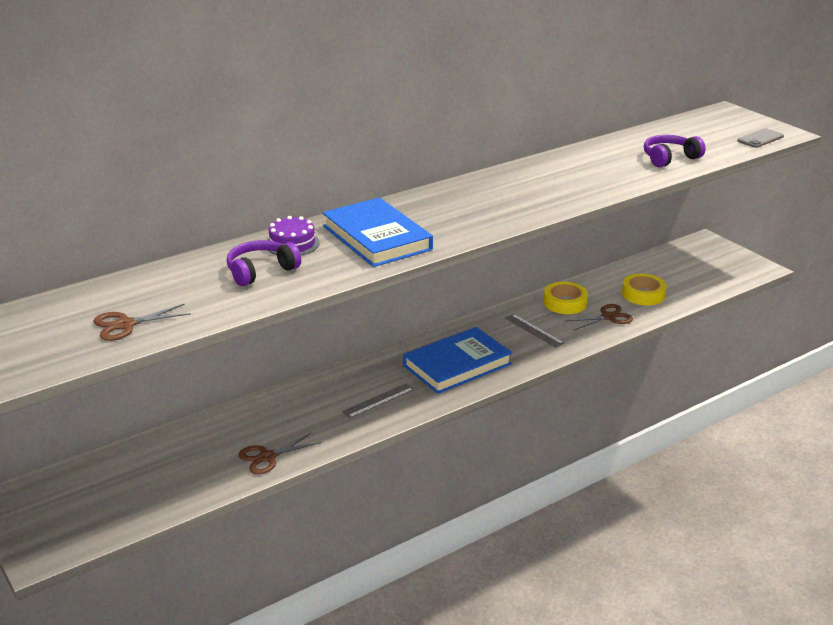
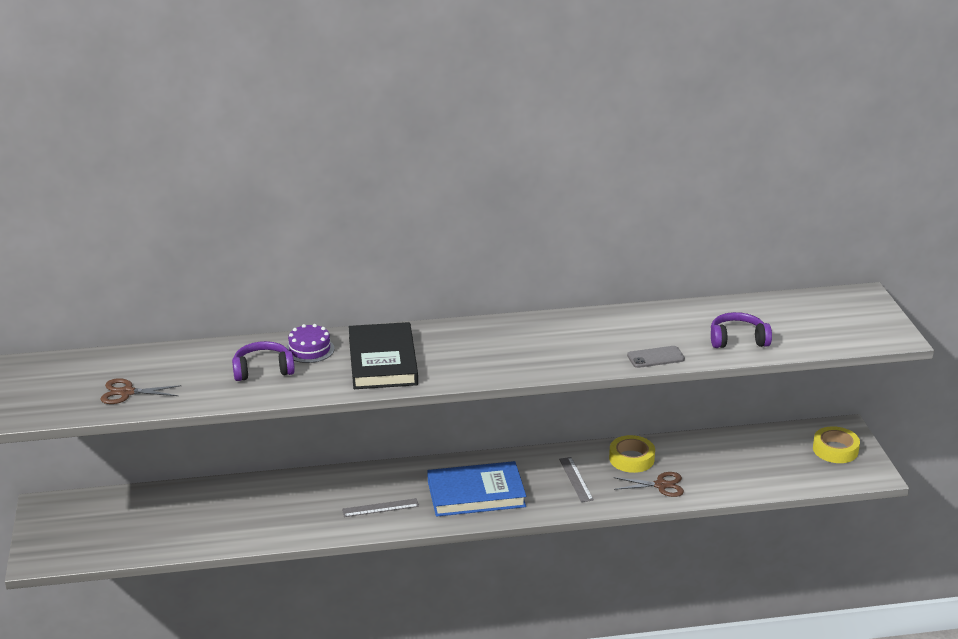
camera: 25 degrees right, 0 degrees up
(267, 457) = (253, 531): brown scissors -> none
(376, 238) = (382, 361): blue book -> black book
(643, 294) = (719, 471): yellow tape -> yellow tape (835, 450)
(760, 139) = (861, 338): grey phone -> grey phone (655, 357)

